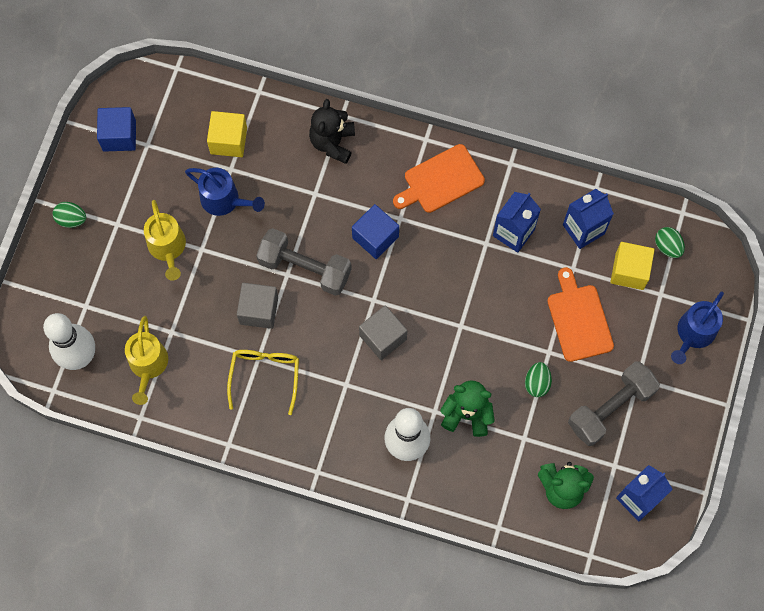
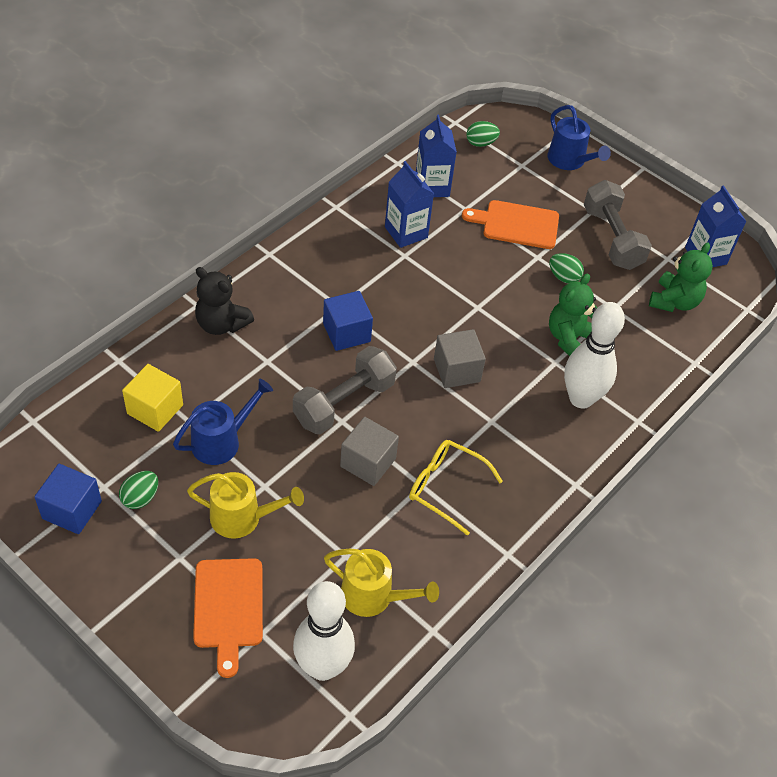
camera: 70 degrees left, 20 degrees down
(71, 219) = (141, 603): green egg -> green egg (140, 498)
(441, 180) = (319, 260): orange cutting board -> orange cutting board (228, 608)
(629, 271) = (489, 175): yellow cube -> none

